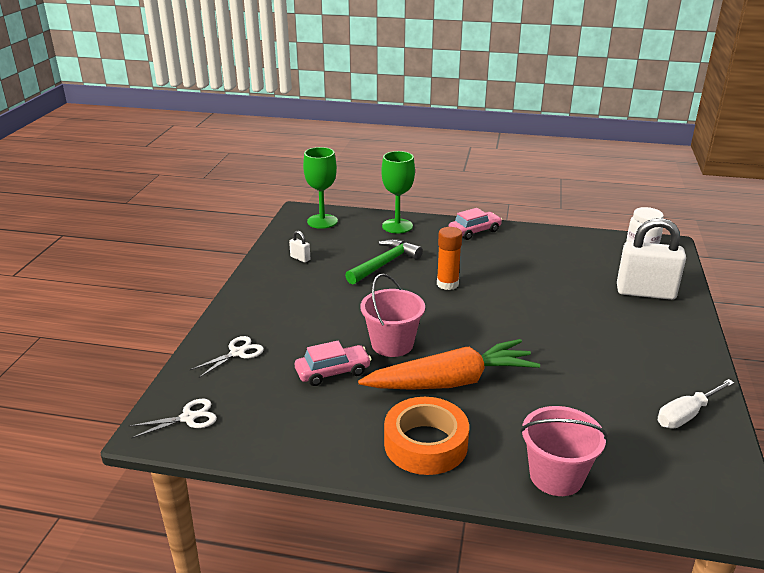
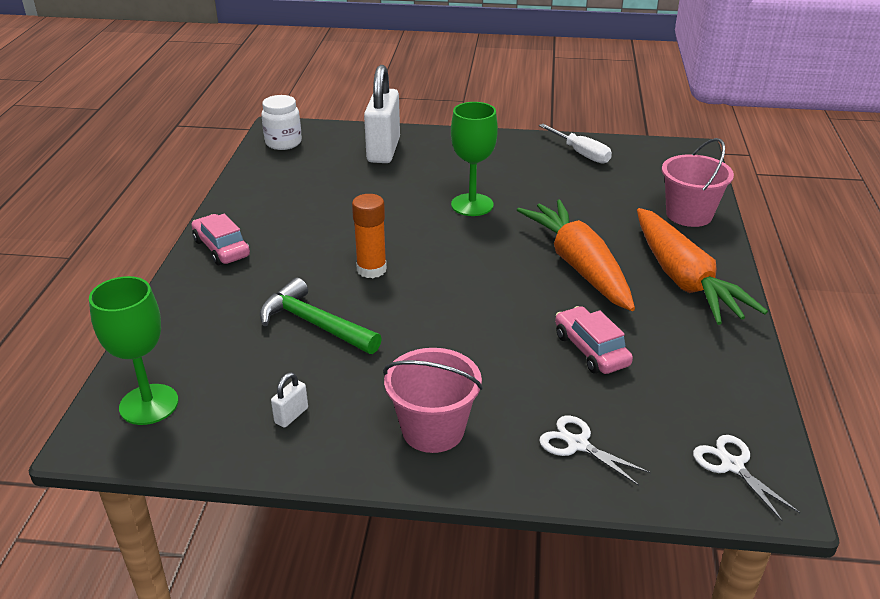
camera: 95 degrees left, 5 degrees up
(392, 344) = (519, 307): pink bucket -> pink bucket (433, 430)
(397, 226) = (188, 318): green goblet -> green goblet (472, 205)
(425, 444) = (684, 280): orange tape -> orange carrot

